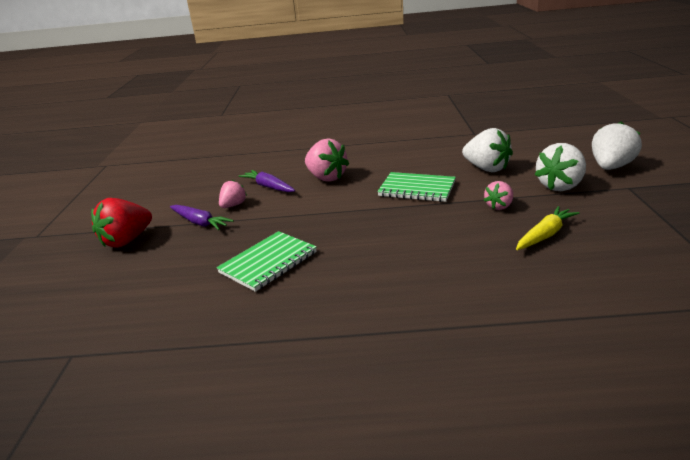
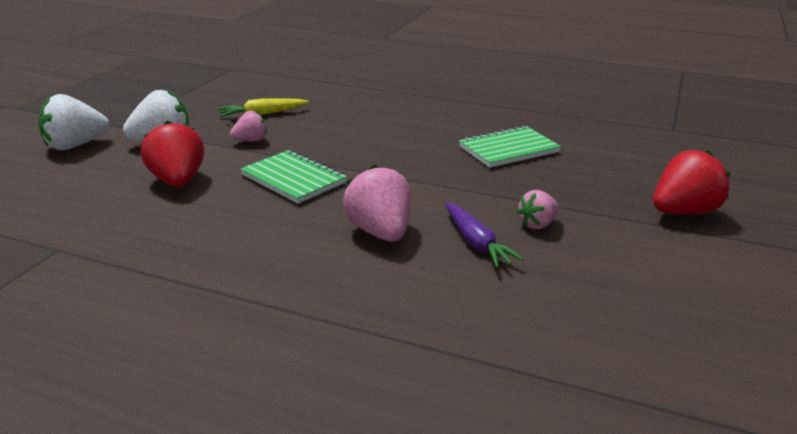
camera: 160 degrees left, 0 degrees up
(200, 223) = (586, 210): purple carrot -> none
(486, 168) = (178, 181): white strawberry -> red strawberry

